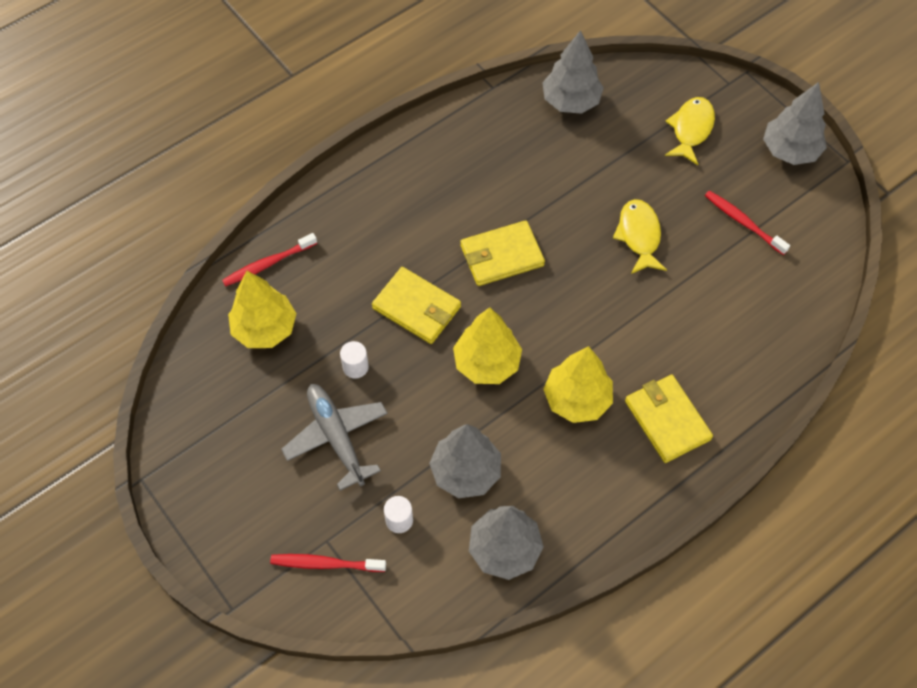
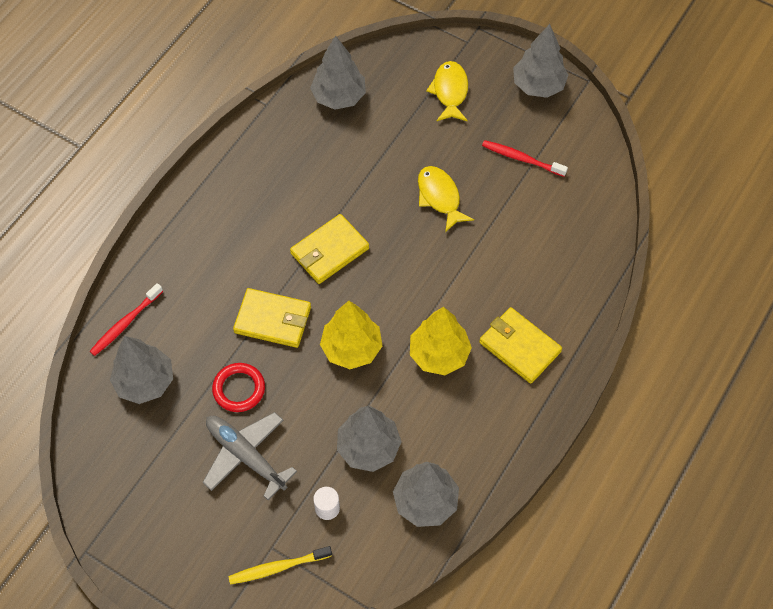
camera: 20 degrees left, 0 degrees up
(265, 329) = (145, 382): yellow tree -> grey tree
(325, 563) = (278, 567): red toothbrush -> yellow toothbrush
(355, 367) = (239, 389): white cylinder -> red ring

